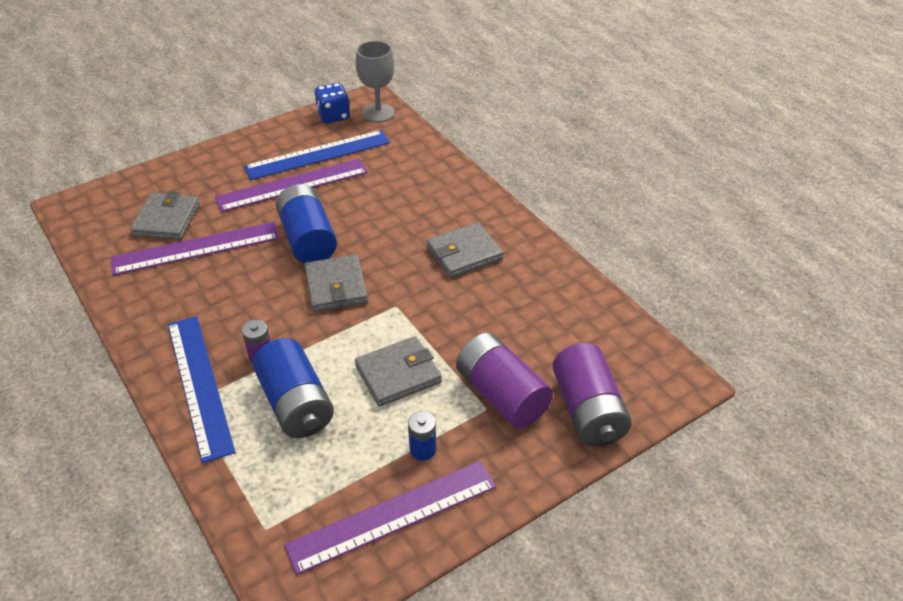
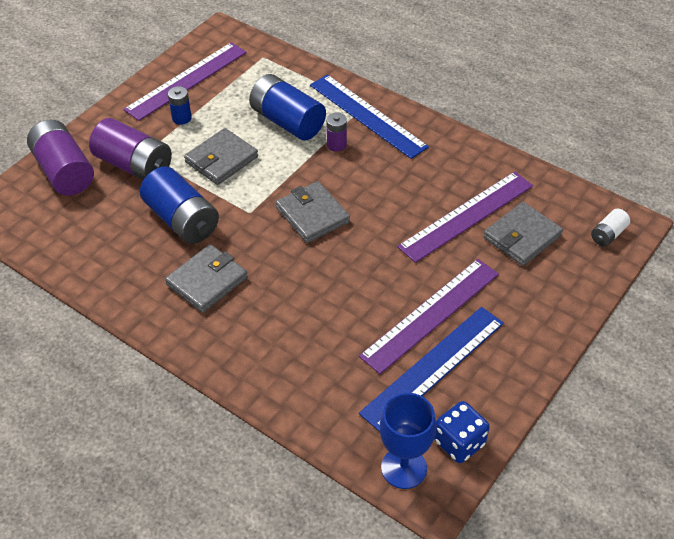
camera: 160 degrees right, 5 degrees up
(96, 203) = (608, 234): none -> white battery
(167, 219) = (522, 237): grey wallet -> grey wallet turned 60 degrees clockwise
(308, 239) = (368, 254): blue battery -> blue battery (182, 220)
(378, 113) = (404, 468): grey goblet -> blue goblet

